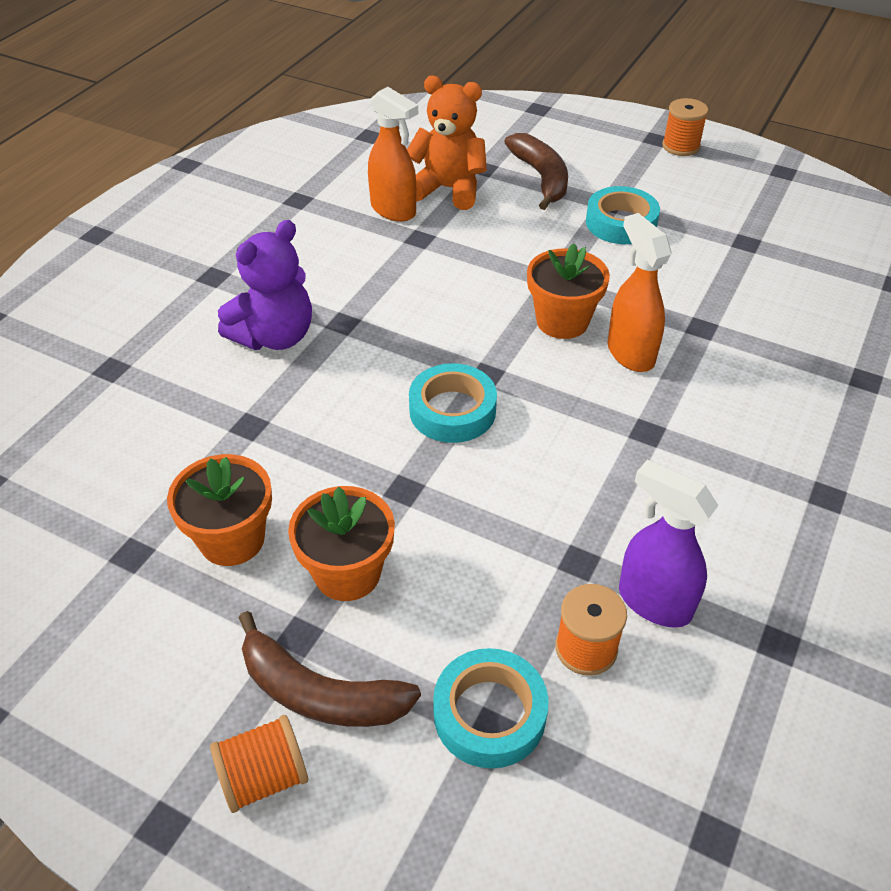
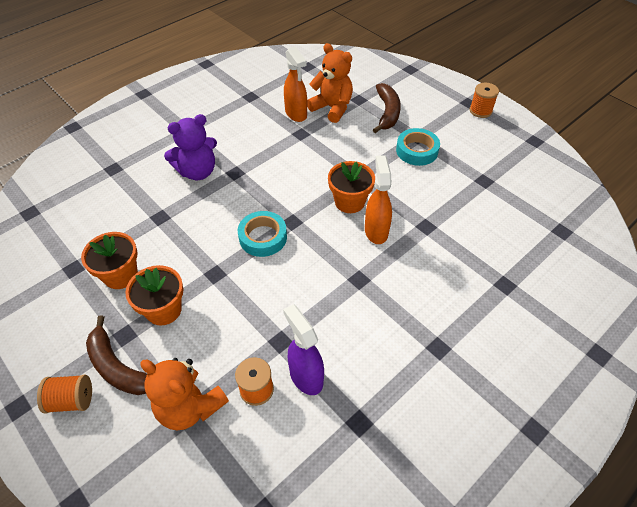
camera: 20 degrees right, 5 degrees up
(489, 714) = (190, 407): turquoise tape -> orange teddy bear

